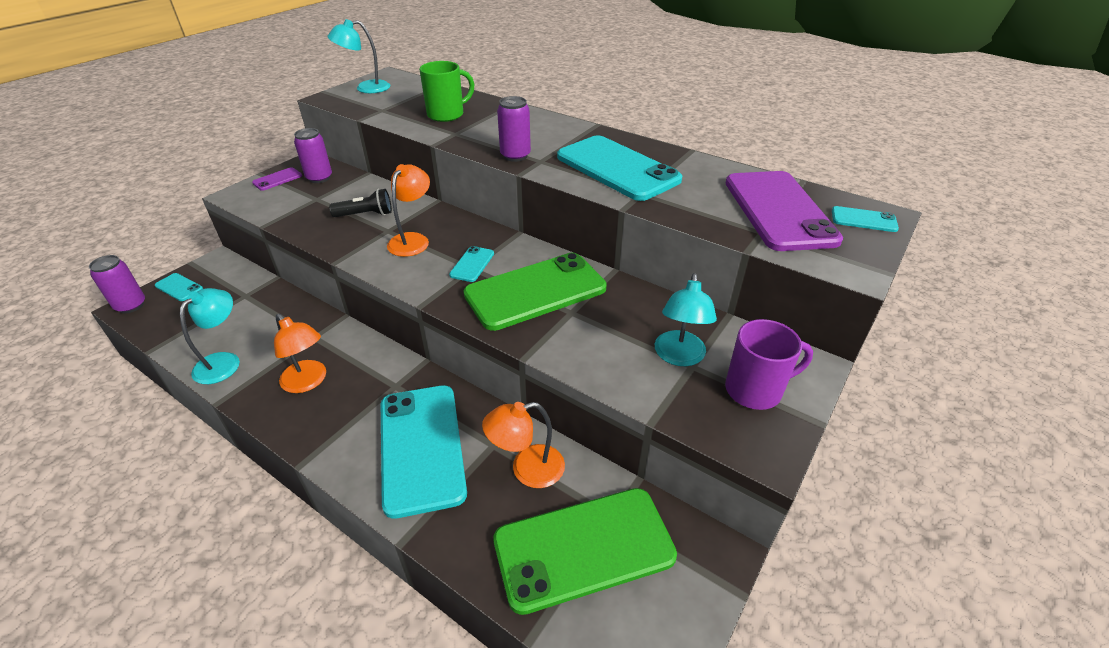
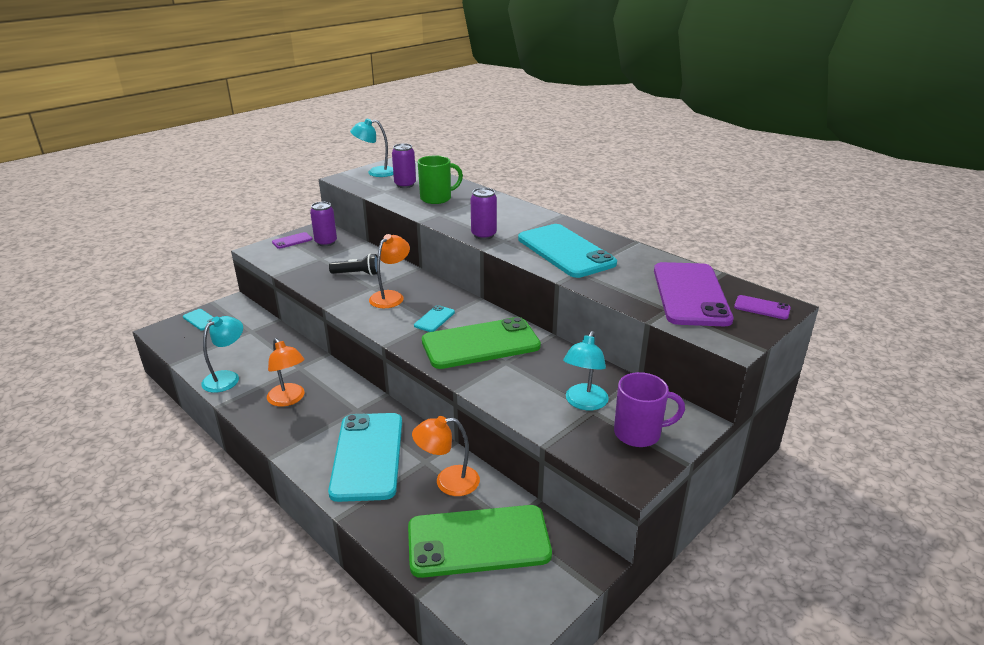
camera: 10 degrees right, 10 degrees down
(131, 305) = (162, 330): purple can -> purple can (405, 185)
(863, 220) = (762, 308): turquoise phone -> purple phone

